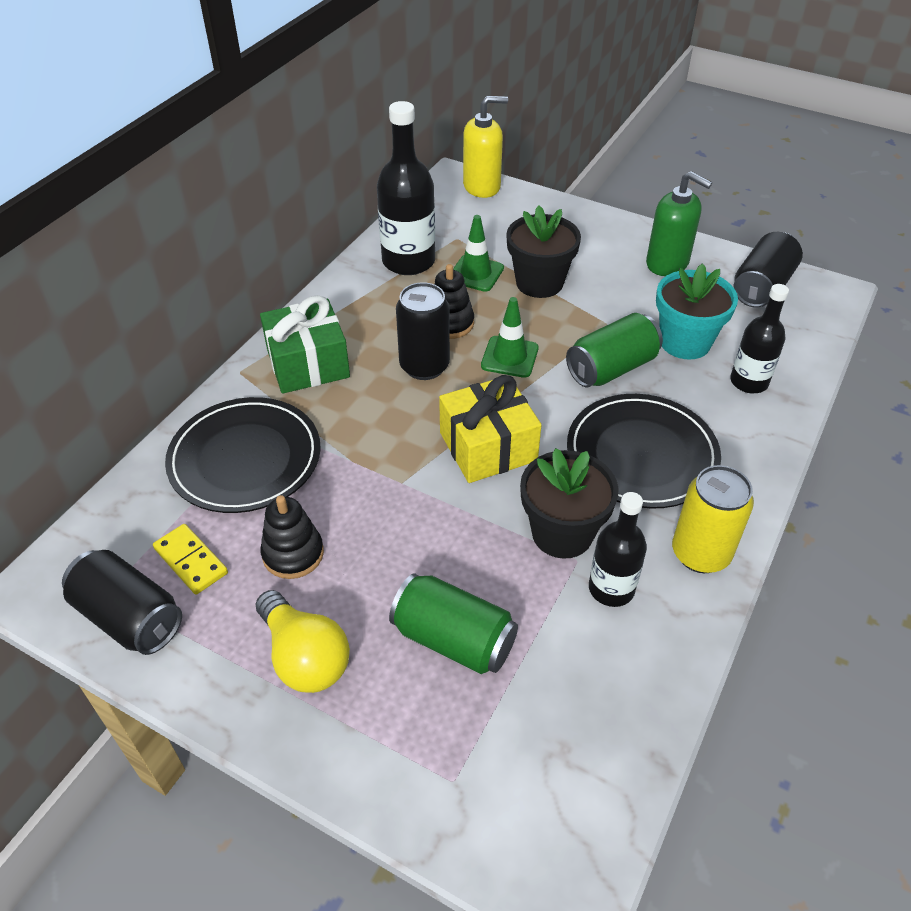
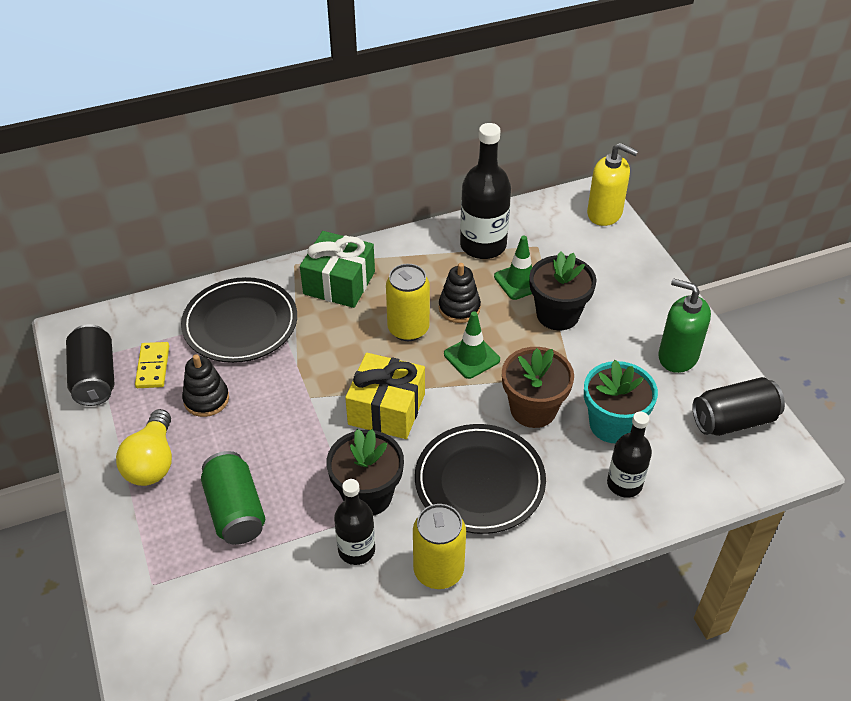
camera: 40 degrees right, 0 degrees up
(424, 366) = (408, 329): black can -> yellow can
(611, 368) = (533, 409): green can -> brown flower pot
(667, 263) = (677, 356): green soap dispenser -> green soap dispenser turned 135 degrees clockwise

